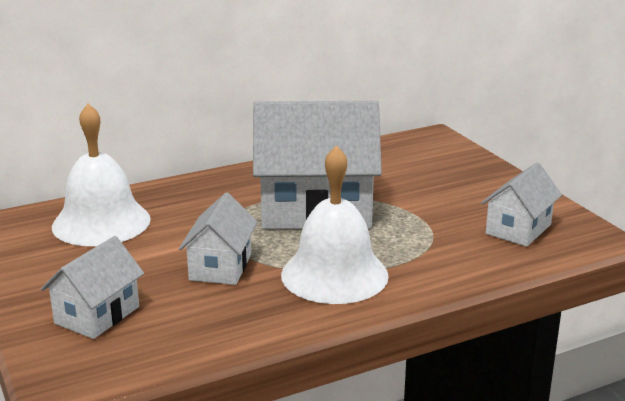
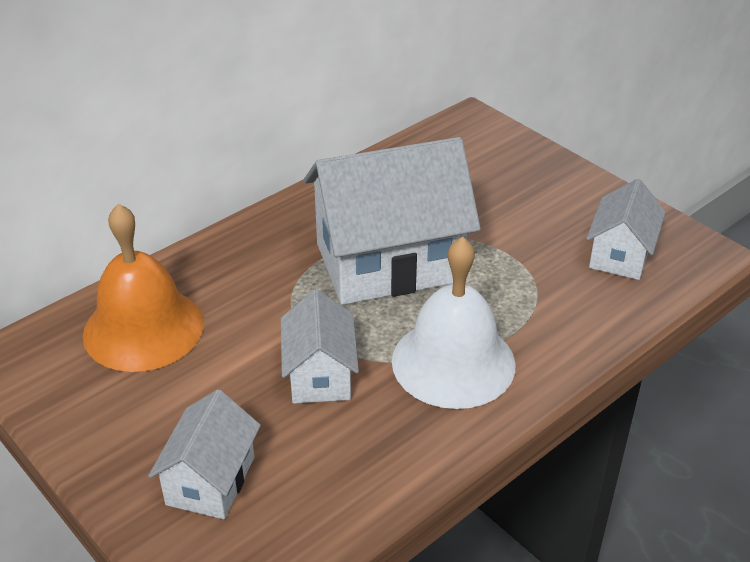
camera: 15 degrees left, 15 degrees up
(101, 222) = (143, 328): white bell -> orange bell

